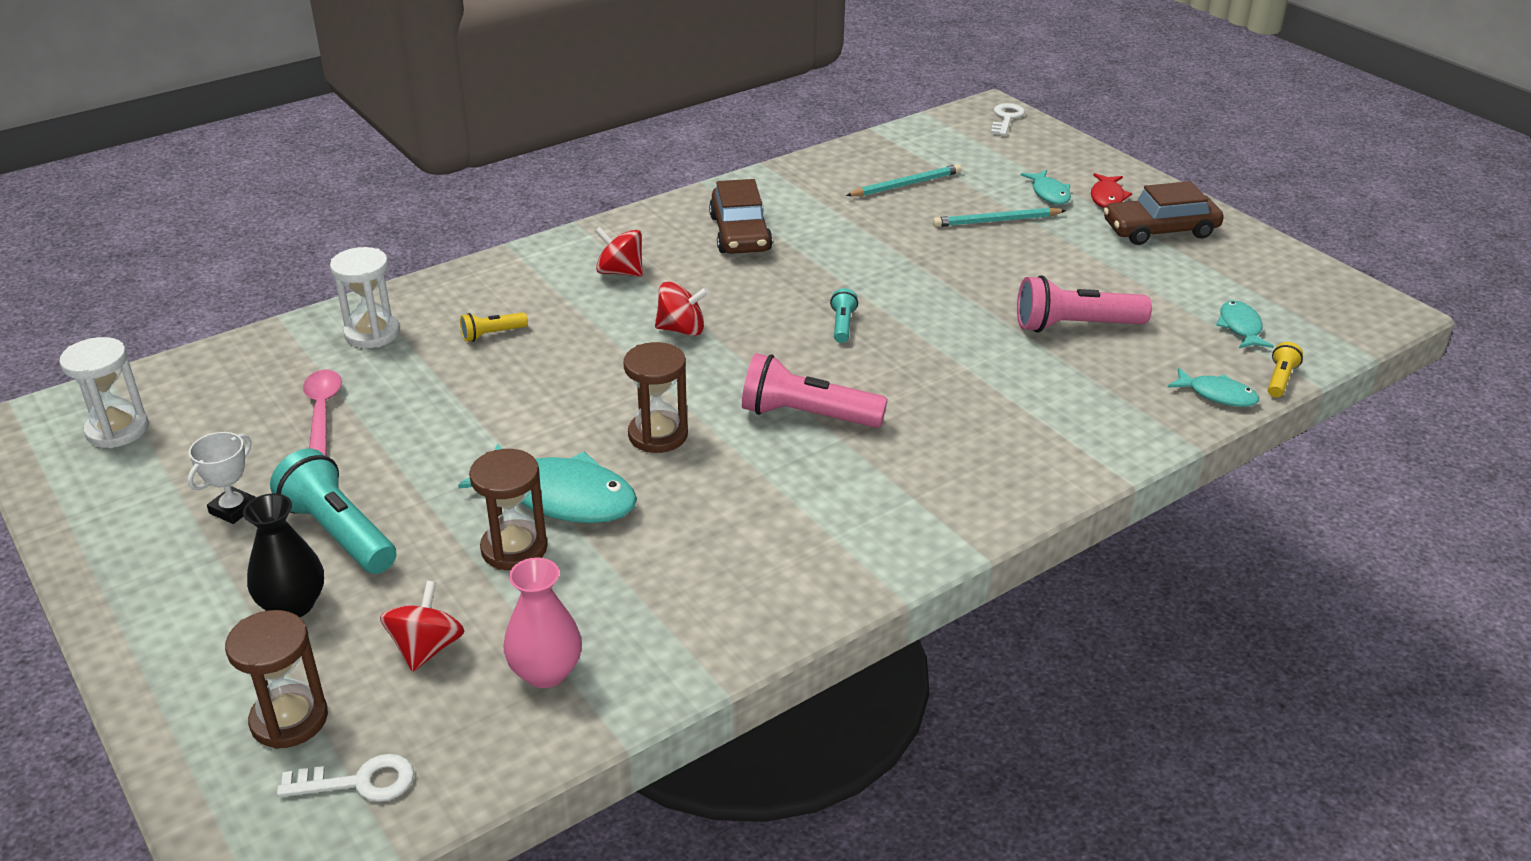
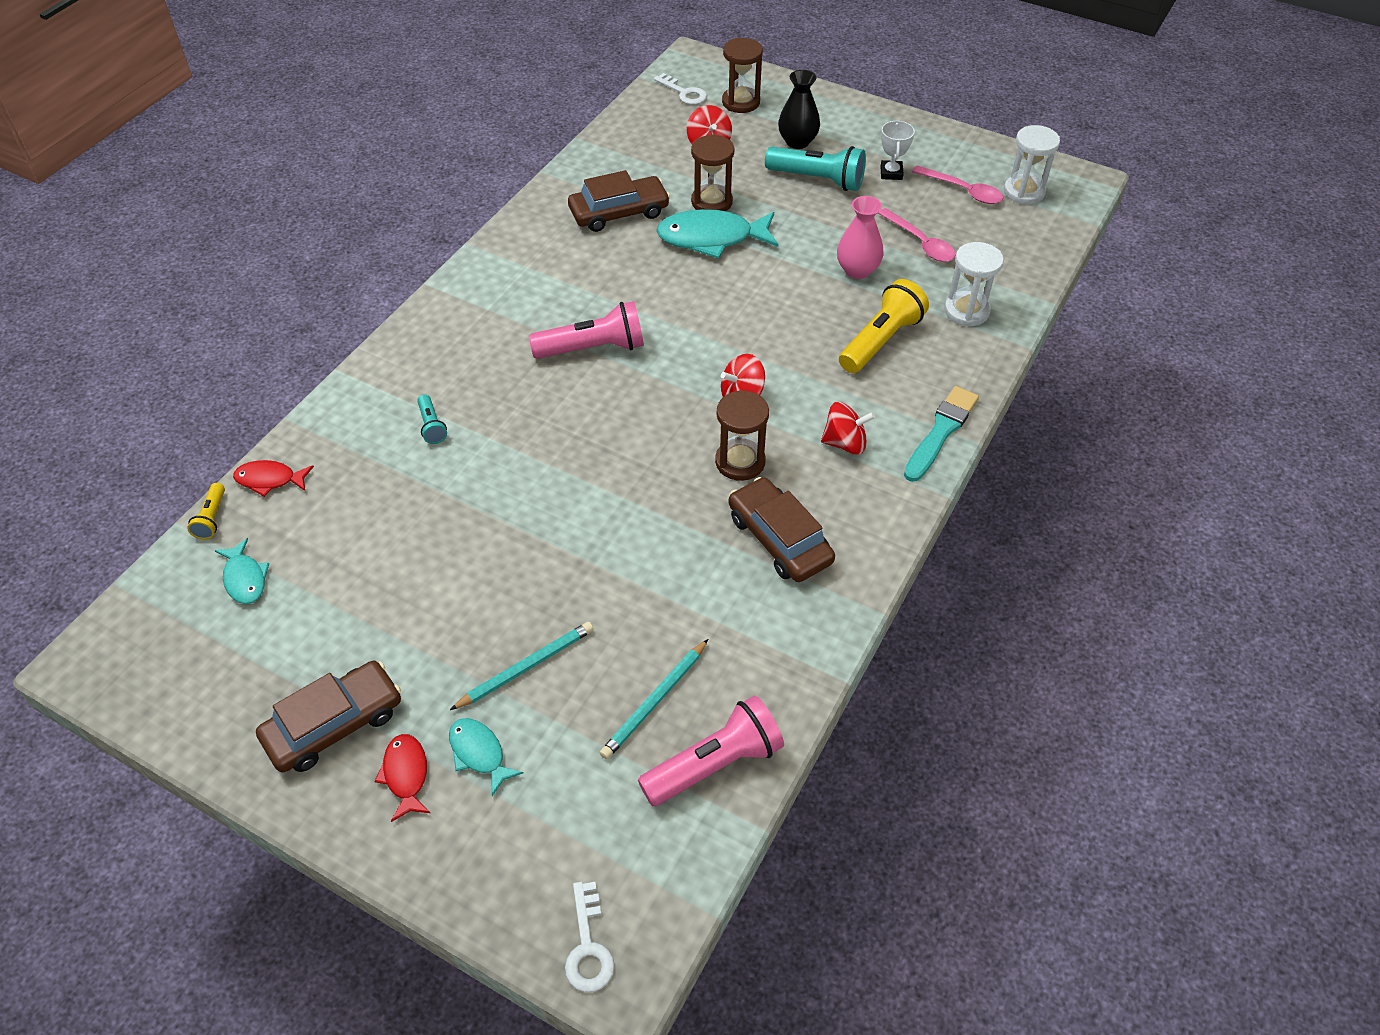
camera: 155 degrees right, 15 degrees up
(183, 455) = (963, 191): none -> pink spoon
(359, 782) = (684, 93): white key -> white key turned 105 degrees counterclockwise
(492, 334) = (880, 341): yellow flashlight -> yellow flashlight, size x2.00
(526, 257) = (941, 432): none -> turquoise brush
(546, 672) = (639, 153): pink vase -> pink vase (857, 270)
(656, 576) = (619, 212): none -> brown car
(658, 435) = (687, 298): brown hourglass -> brown hourglass (740, 462)
(842, 325) = (614, 449): turquoise flashlight -> turquoise flashlight (432, 426)
(1075, 326) = (406, 522): pink flashlight -> pink flashlight (714, 764)
(1217, 395) = (270, 480): turquoise fish -> red fish

